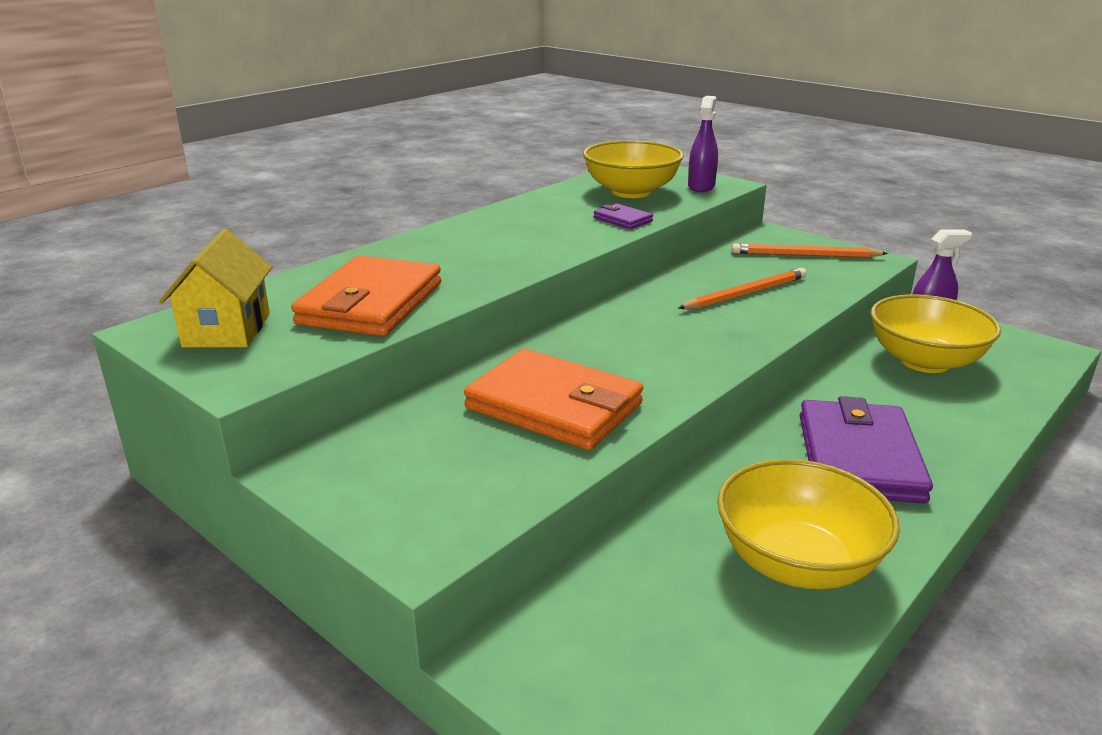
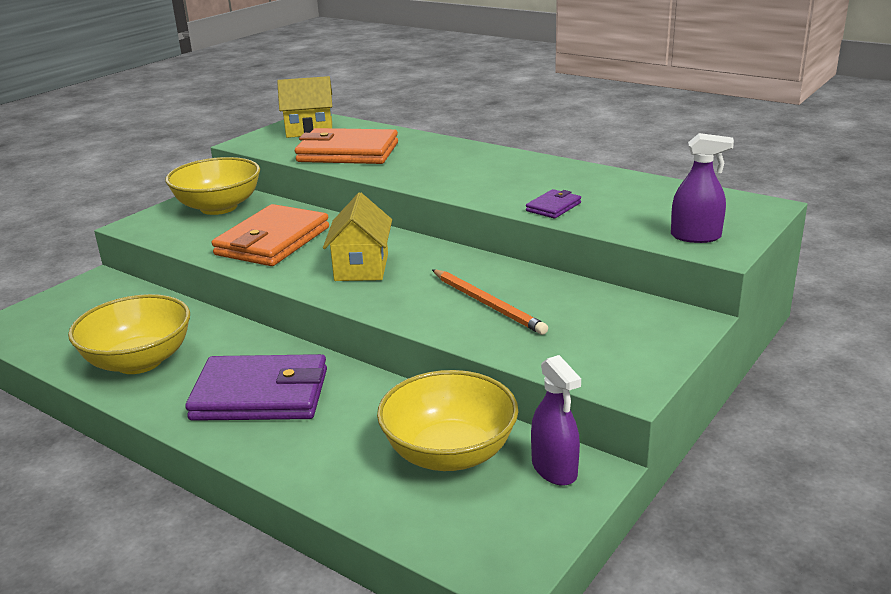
camera: 85 degrees right, 0 degrees up
(631, 192) = (648, 206): yellow bowl -> yellow bowl (219, 207)
(653, 348) = (361, 267): none -> yellow house
(805, 255) = (617, 339): orange pencil -> none

